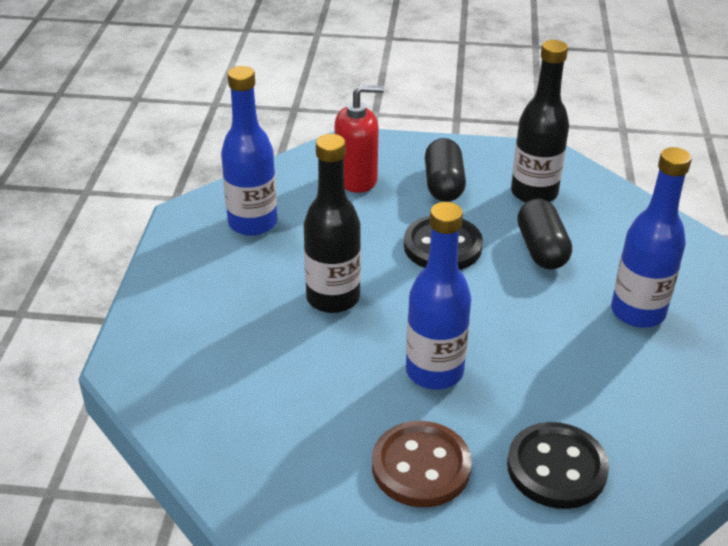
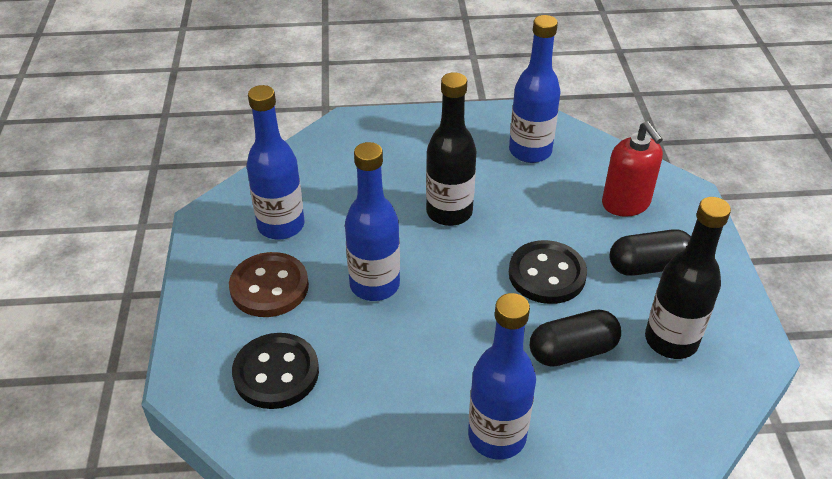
camera: 80 degrees right, 5 degrees up
(312, 448) = (281, 226): none -> blue bottle

